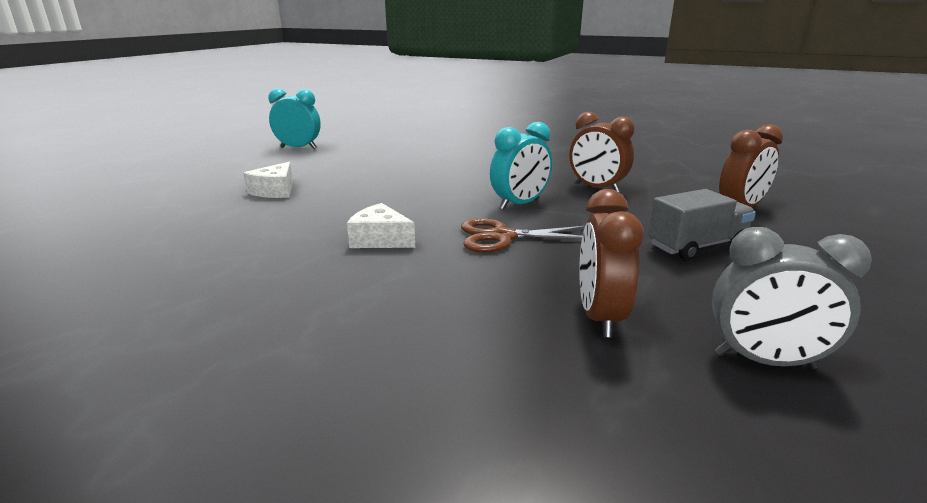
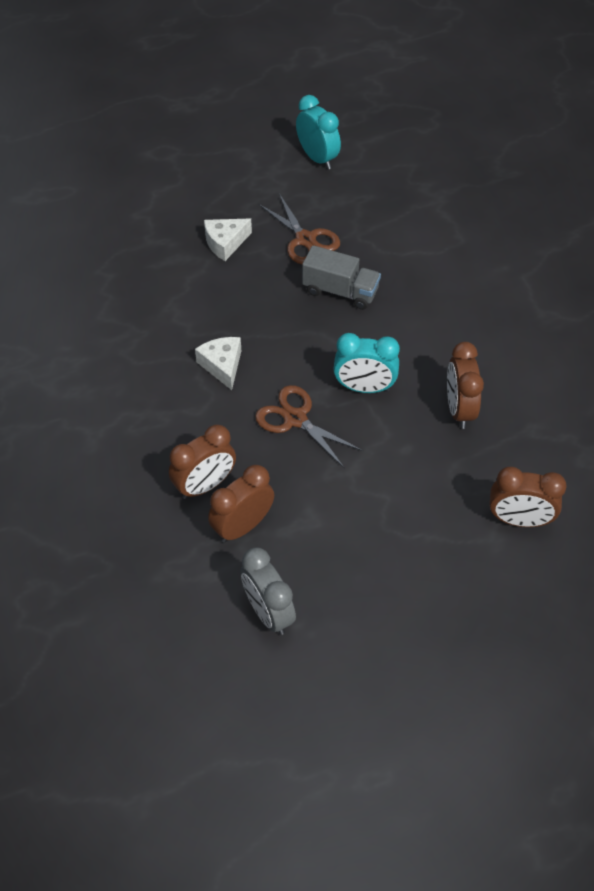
camera: 45 degrees right, 30 degrees up
(346, 172) = (305, 239): none -> brown scissors
(506, 312) = (205, 485): none -> brown clock
(696, 246) = (398, 525): grey truck -> grey truck (340, 291)

